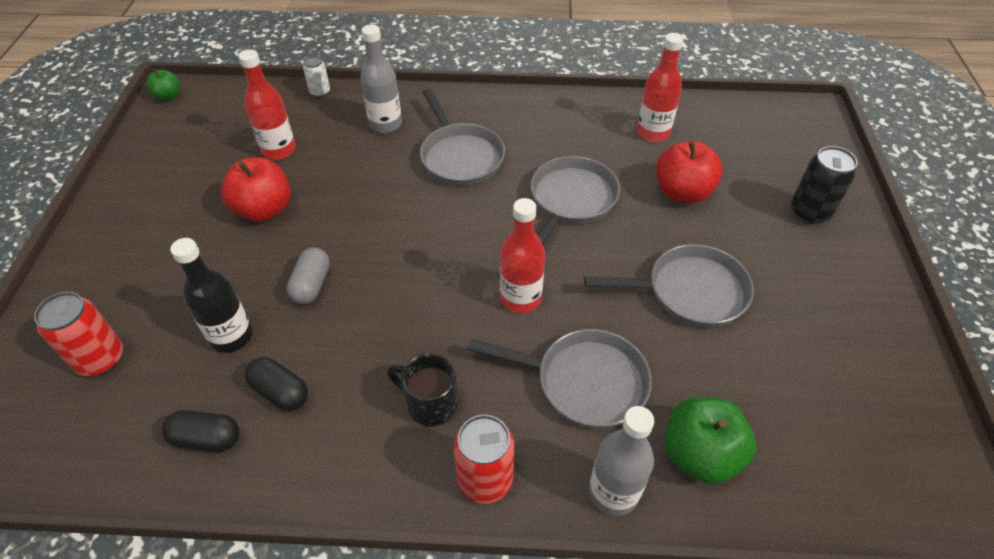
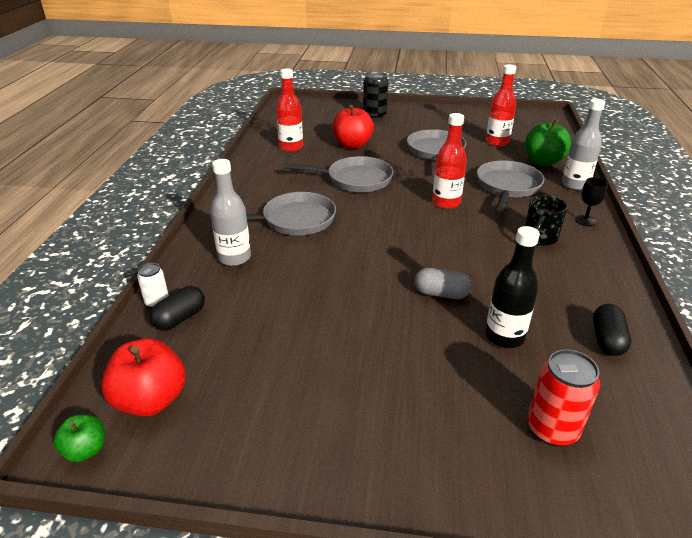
camera: 85 degrees left, 15 degrees down
(264, 209) = (343, 330): red apple -> red apple (151, 400)
(279, 150) = (250, 327): red bottle -> red bottle (497, 142)
(280, 392) = (551, 304): black capsule -> black capsule (180, 318)
(485, 480) = (585, 220): red can -> black goblet
(570, 201) = (355, 179): grey pan -> grey pan turned 150 degrees clockwise

